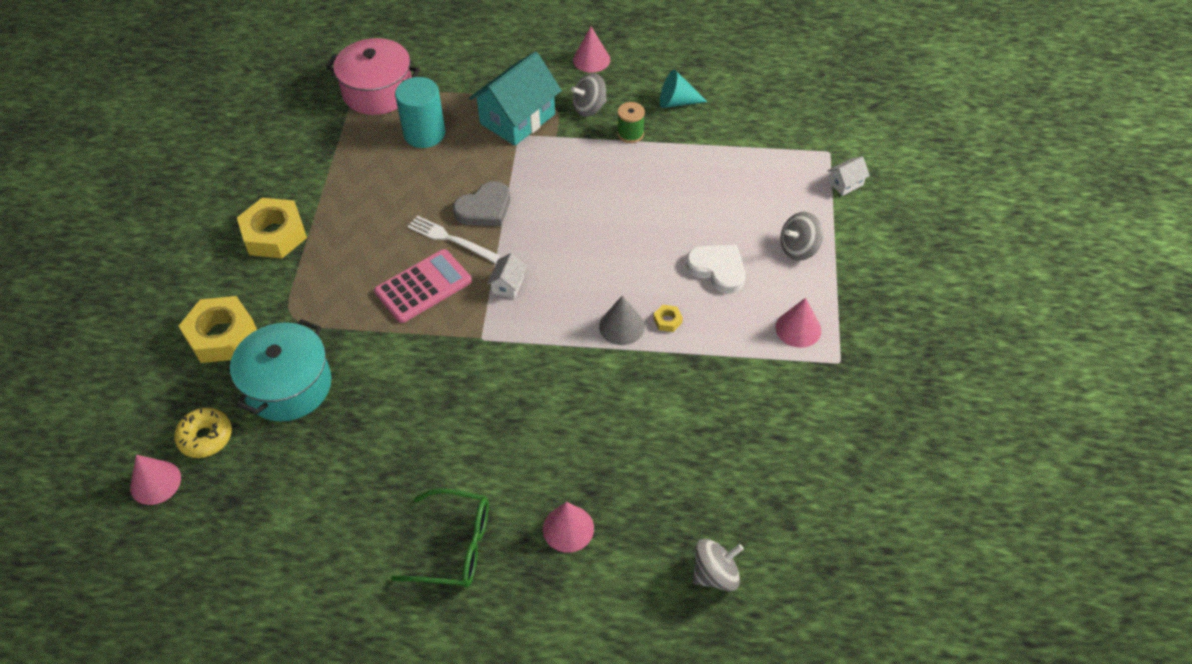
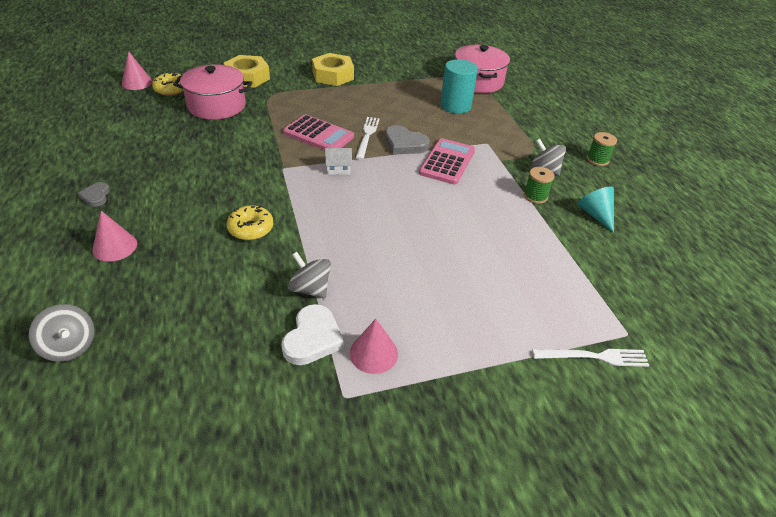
camera: 65 degrees right, 10 degrees down
(288, 386) = (217, 106): turquoise pot -> pink pot
(455, 546) = (96, 196): green glasses -> grey heart
(517, 119) = (502, 139): turquoise house -> none
(539, 182) = (447, 162): none -> pink calculator
(586, 391) = (251, 228): none -> yellow donut
(591, 60) = (597, 160): pink cone -> green spool
(621, 326) = (324, 234): grey cone -> none
(667, 321) = (342, 259): yellow nut -> none
(718, 269) = (417, 279): white heart -> white heart (313, 338)
(799, 248) = (478, 334): grey spinning top -> grey spinning top (310, 289)
(845, 183) = (594, 357): white house -> white fork

